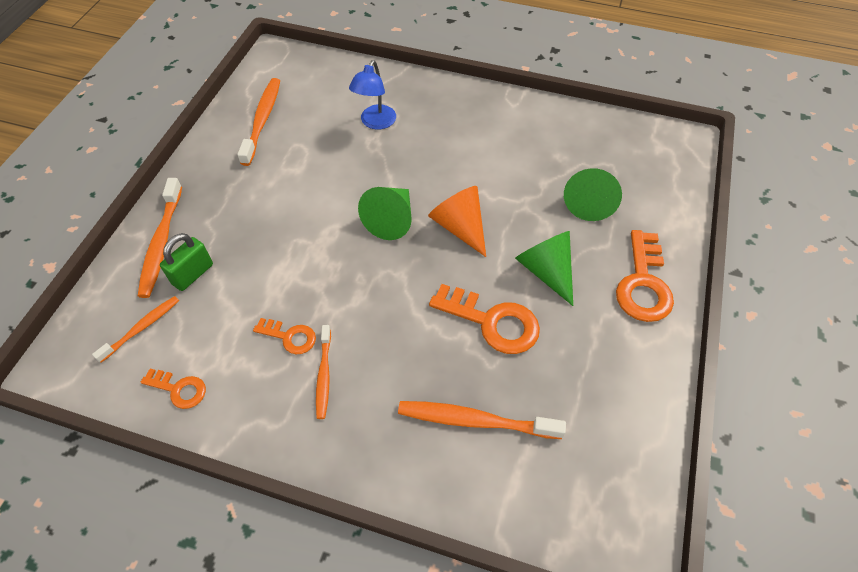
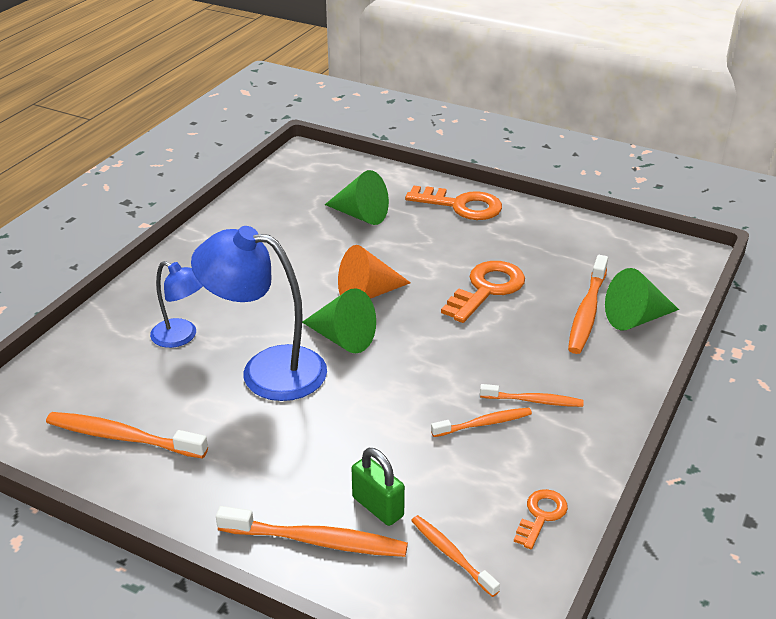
camera: 80 degrees left, 20 degrees down
(290, 337) = (484, 423): orange key -> orange toothbrush
(343, 180) = (267, 370): none -> blue lamp
(546, 271) = (436, 251): green cone -> green cone (636, 318)

